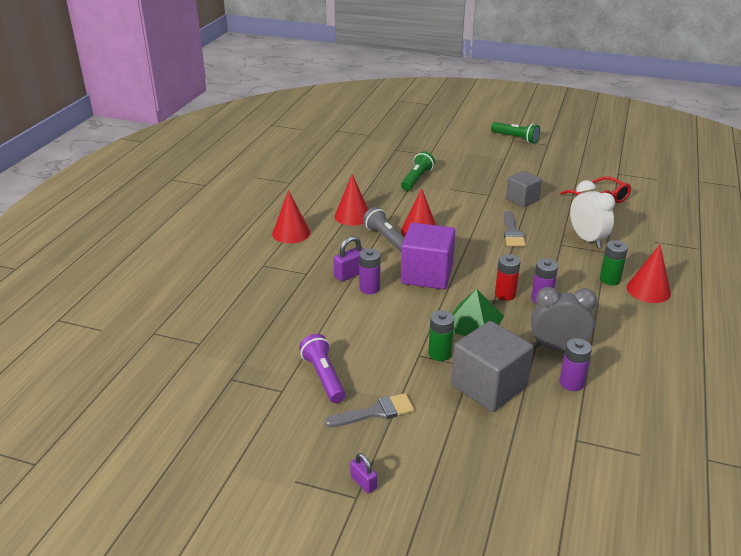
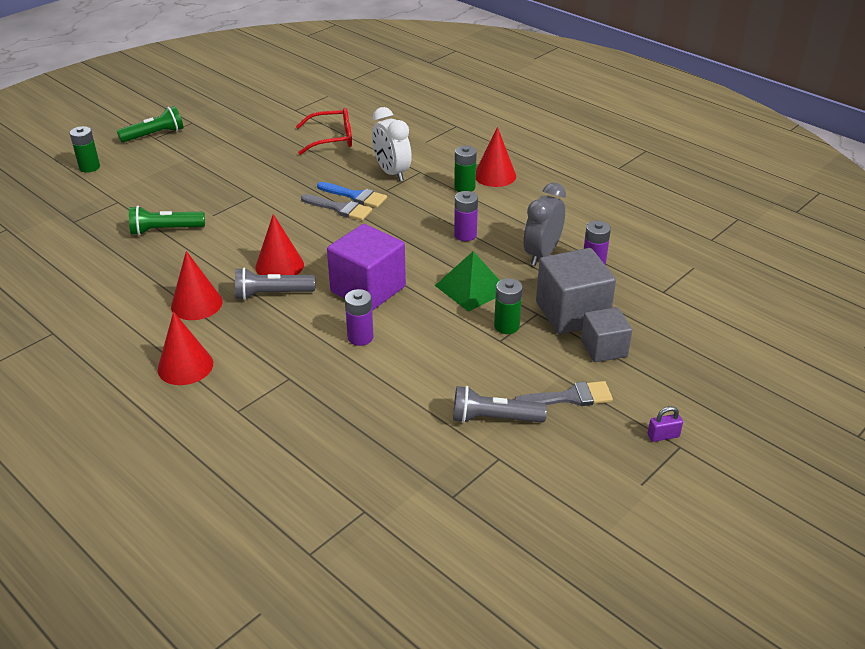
camera: 65 degrees left, 5 degrees up
(324, 377) = (494, 418): purple flashlight -> grey flashlight
(350, 274) = (321, 343): purple padlock -> none
(375, 412) = (570, 397): grey brush -> grey brush turned 75 degrees clockwise
(416, 179) = (165, 230): green flashlight -> green flashlight turned 60 degrees counterclockwise
(454, 133) = (89, 167): none -> green battery
(505, 294) = (442, 252): red battery -> none
(522, 199) = (284, 179): grey cube -> grey cube (604, 348)
(535, 234) = (355, 196): none -> blue brush
(587, 239) = (392, 173): white clock -> white clock turned 120 degrees counterclockwise

